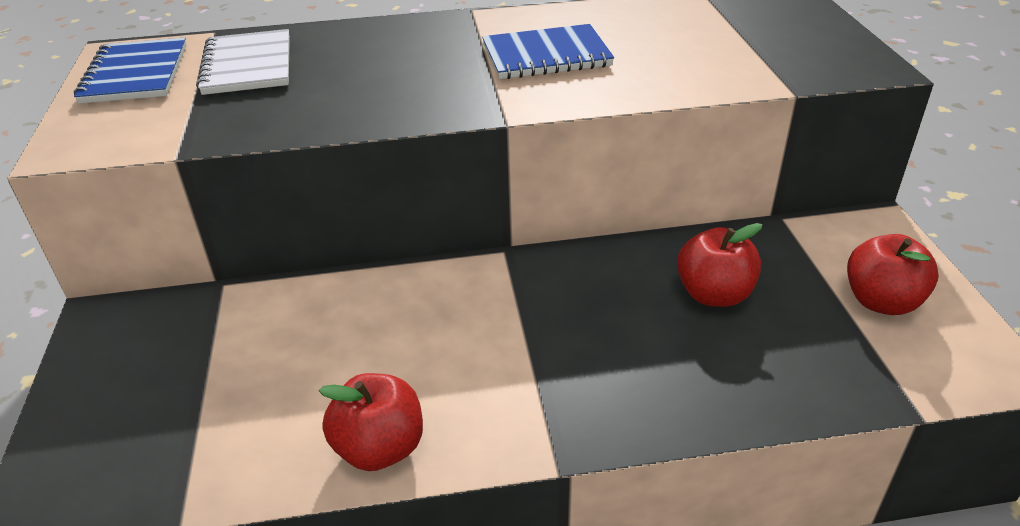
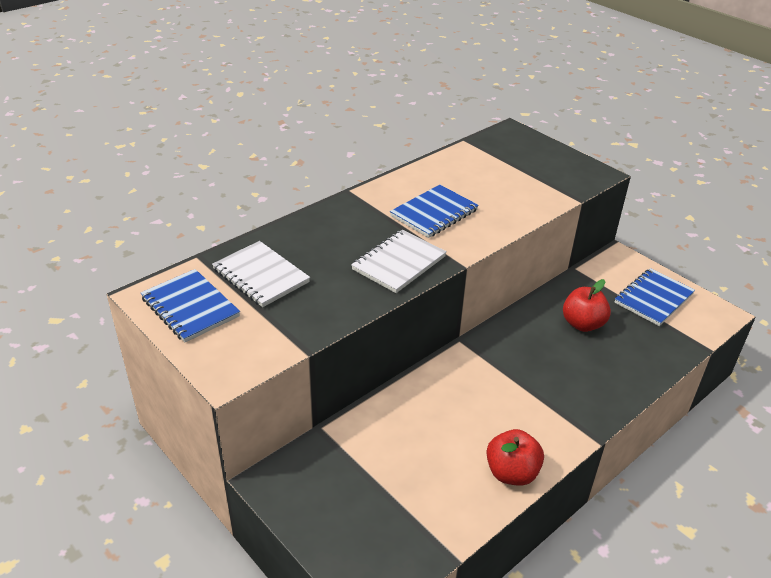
camera: 35 degrees left, 0 degrees up
(422, 96) = (399, 263): none -> white notebook
(881, 301) = (653, 298): red apple -> blue notebook

